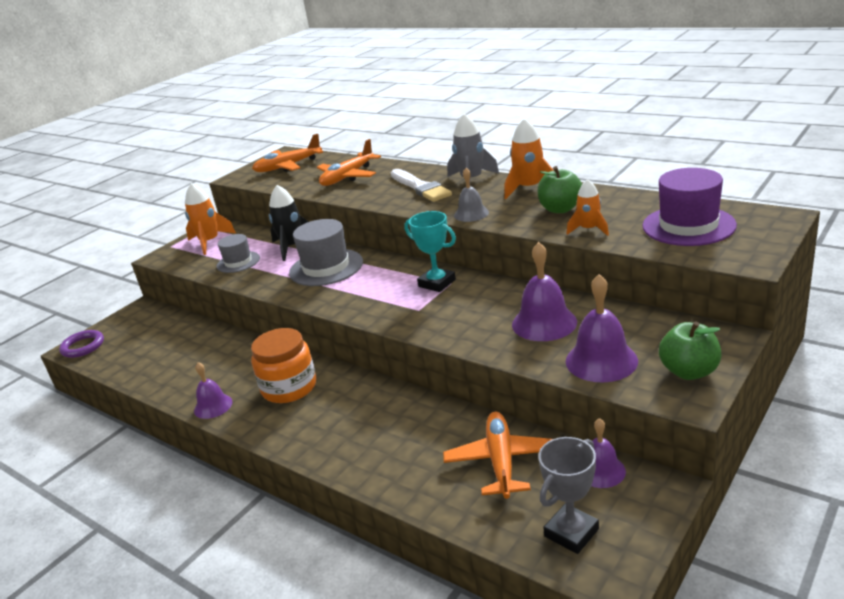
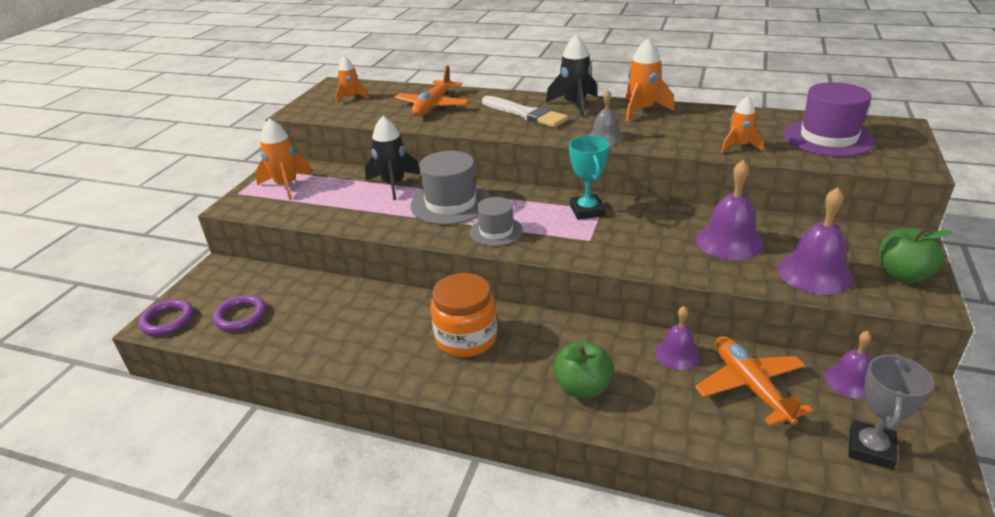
camera: 20 degrees left, 5 degrees up
(134, 349) = (241, 316): none -> purple ring
(213, 406) = (388, 371): purple bell -> purple bell (677, 354)
(238, 262) = (339, 205): grey hat -> grey hat (496, 231)
(288, 166) = (351, 98): orange plane -> orange rocket
(437, 283) = (587, 211): turquoise trophy -> turquoise trophy turned 60 degrees clockwise
(471, 180) = (575, 105): grey rocket -> black rocket
(560, 209) = (692, 128): green apple -> green apple (582, 387)

